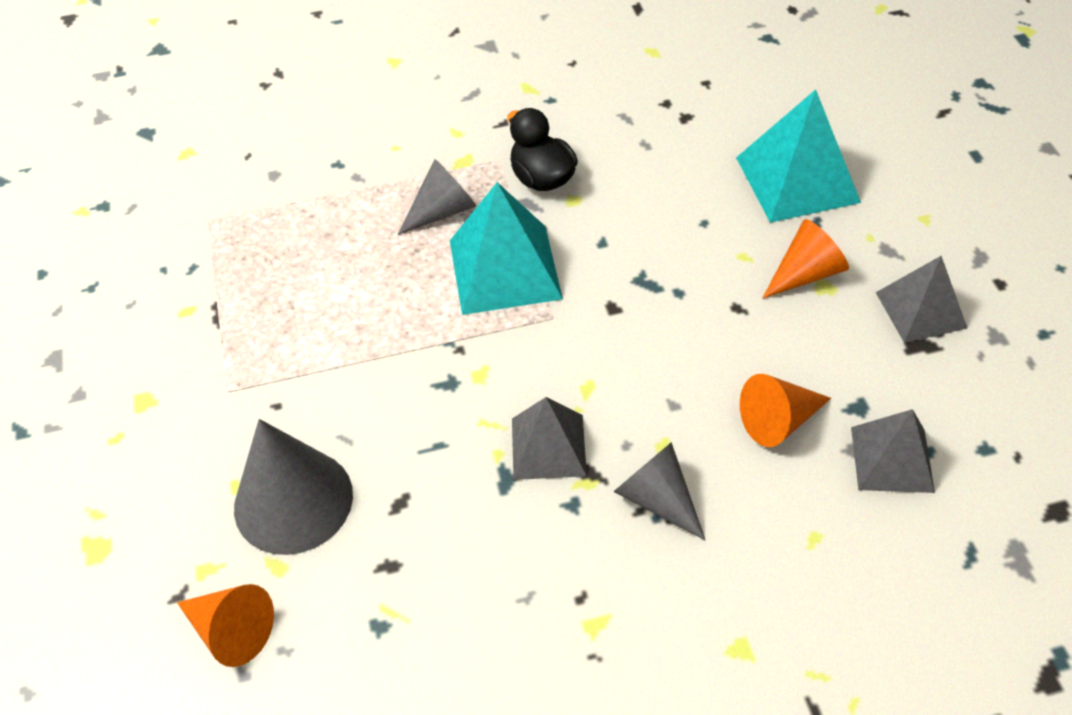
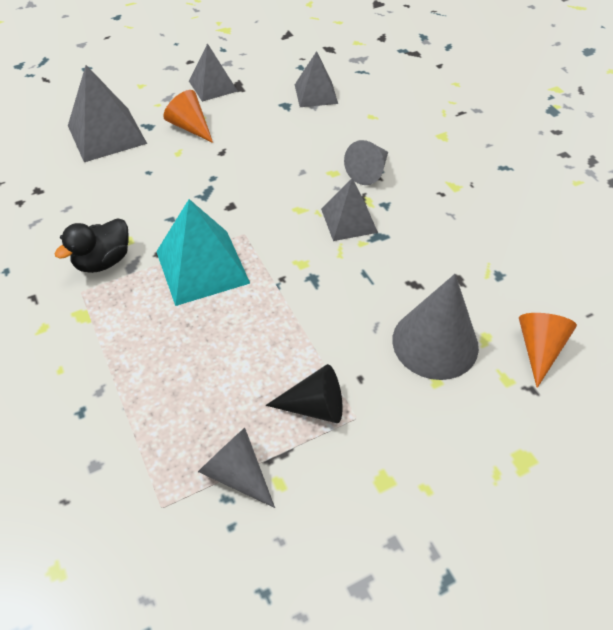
camera: 105 degrees left, 0 degrees up
(259, 354) = (315, 406): none -> black cone
(443, 211) = (142, 317): grey cone -> grey cone (237, 472)
(778, 421) = (302, 131): orange cone -> none
(797, 180) = (107, 134): turquoise pyramid -> grey pyramid

